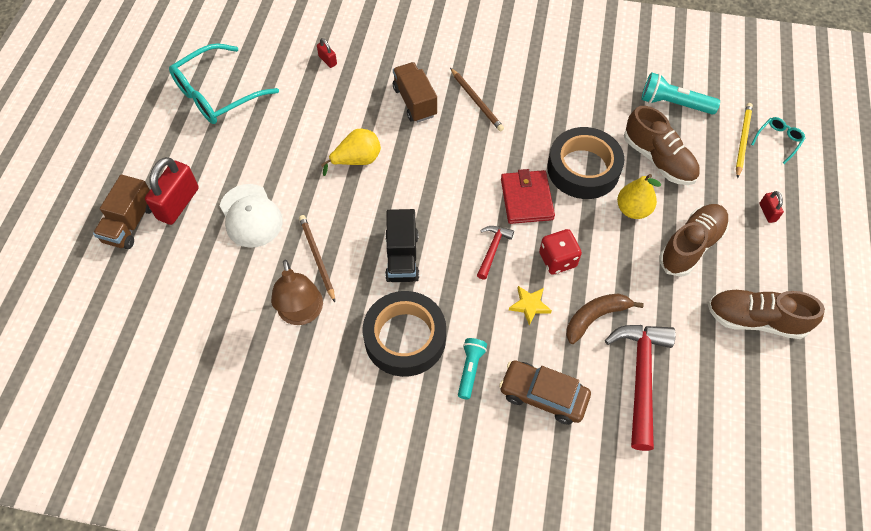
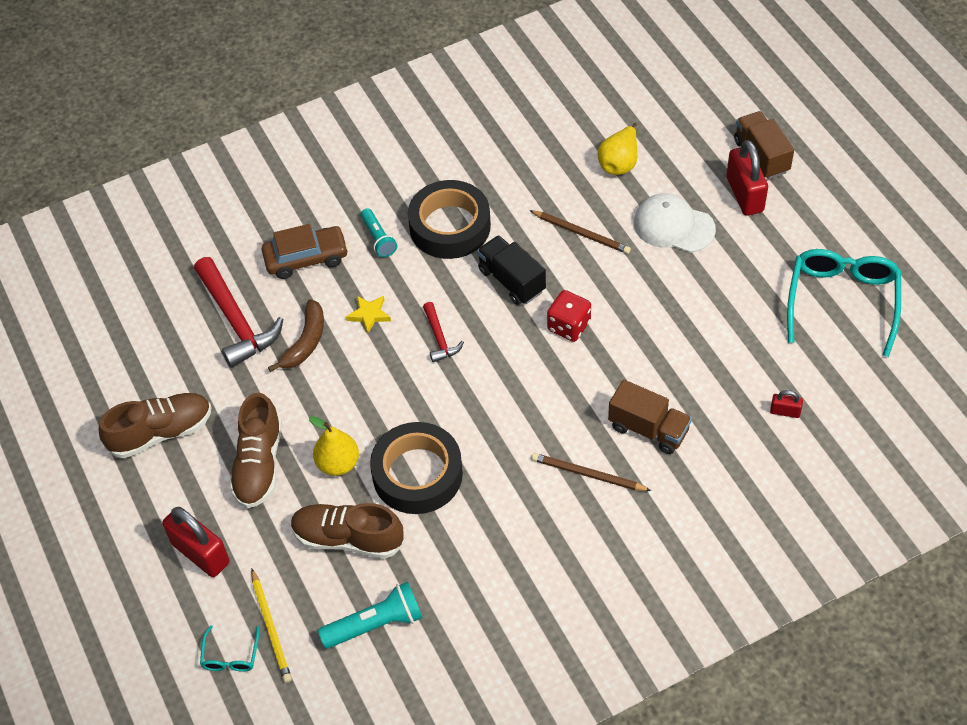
camera: 145 degrees right, 5 degrees down
(302, 314) = (547, 189): brown lamp -> none
(357, 160) = (639, 332): yellow pear -> yellow pear (619, 162)
(526, 199) = (448, 404): red wallet -> none
(557, 260) = (374, 368): red dice -> red dice (569, 326)
(767, 212) = (200, 553): red padlock -> red padlock, size x2.09

